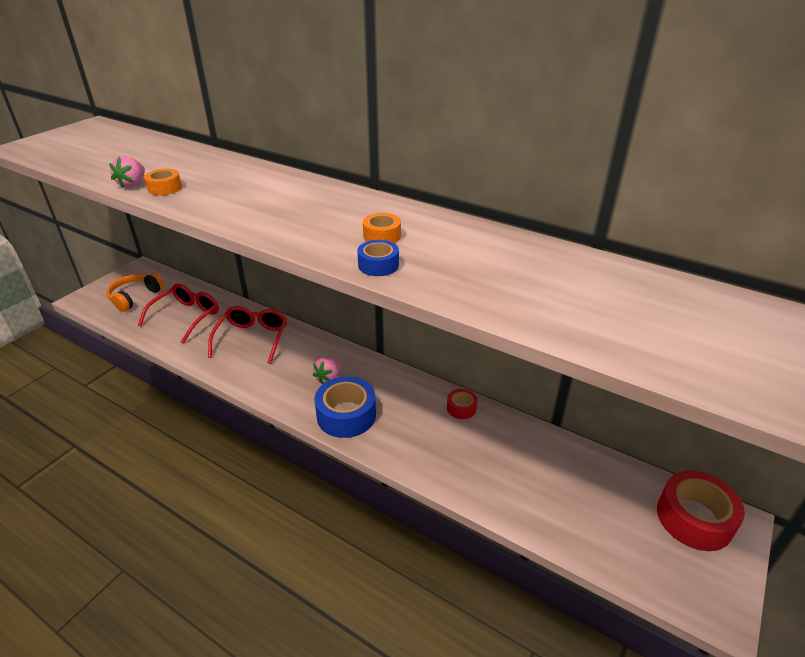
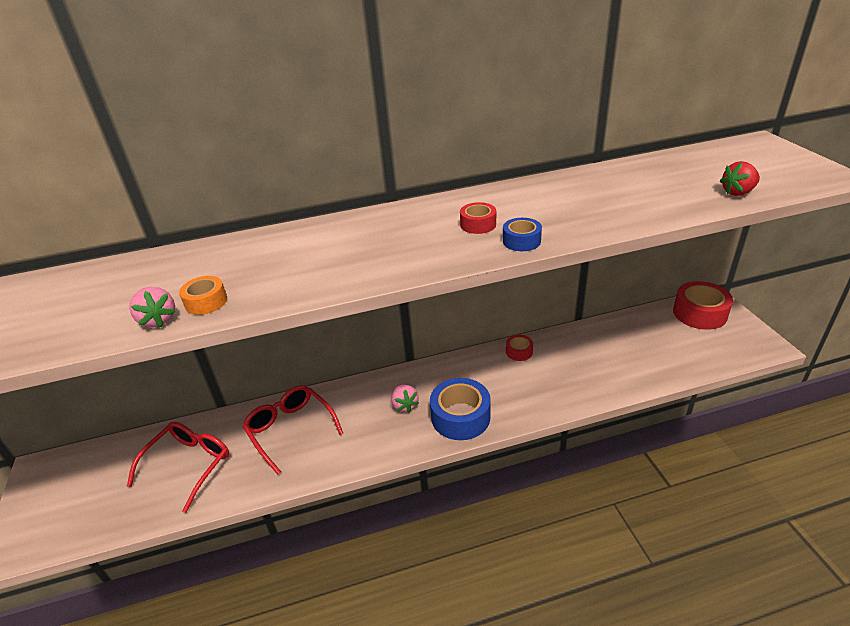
camera: 45 degrees left, 0 degrees up
(135, 297) = (88, 495): orange headphones -> none
(186, 317) = (188, 465): red glasses -> red glasses turned 45 degrees clockwise
(382, 236) = (478, 224): orange tape -> red tape
(664, 356) = (738, 192): none -> red strawberry

